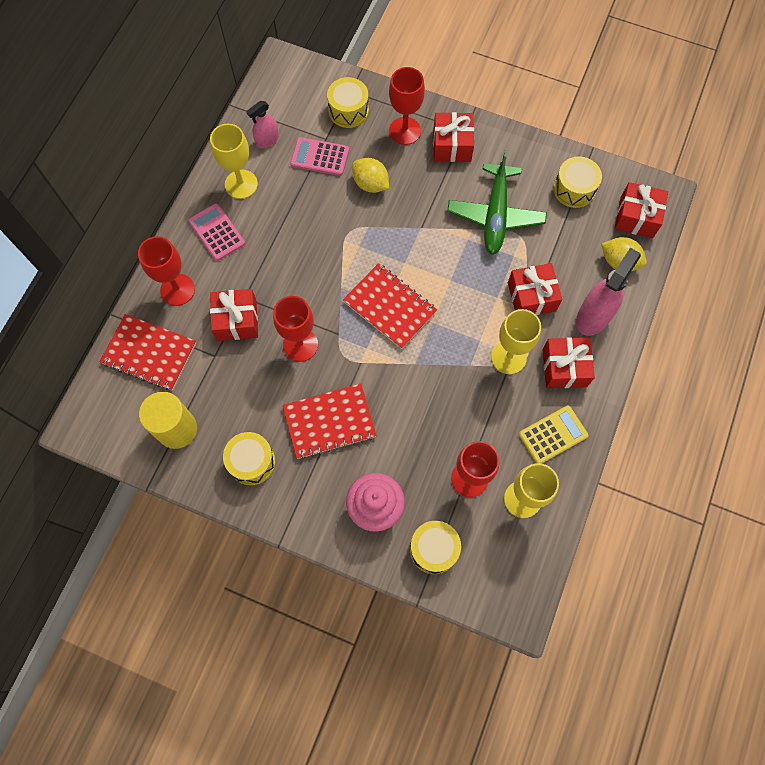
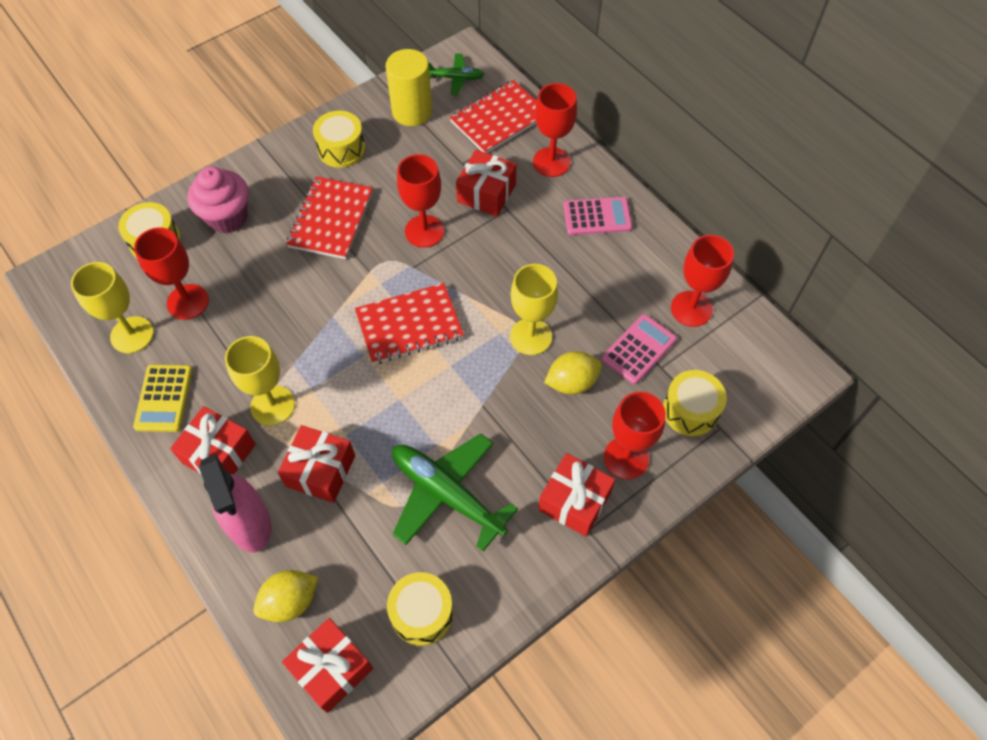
camera: 120 degrees right, 10 degrees down
(117, 416) = (455, 78): none -> green plane
(241, 184) = (645, 260): yellow goblet -> yellow goblet (531, 336)
(267, 140) = (691, 309): pink spray bottle -> red goblet

